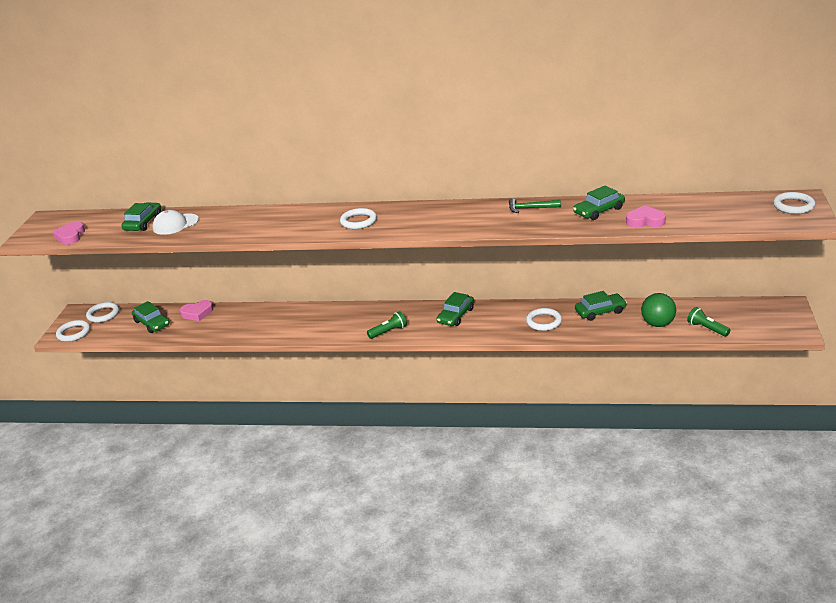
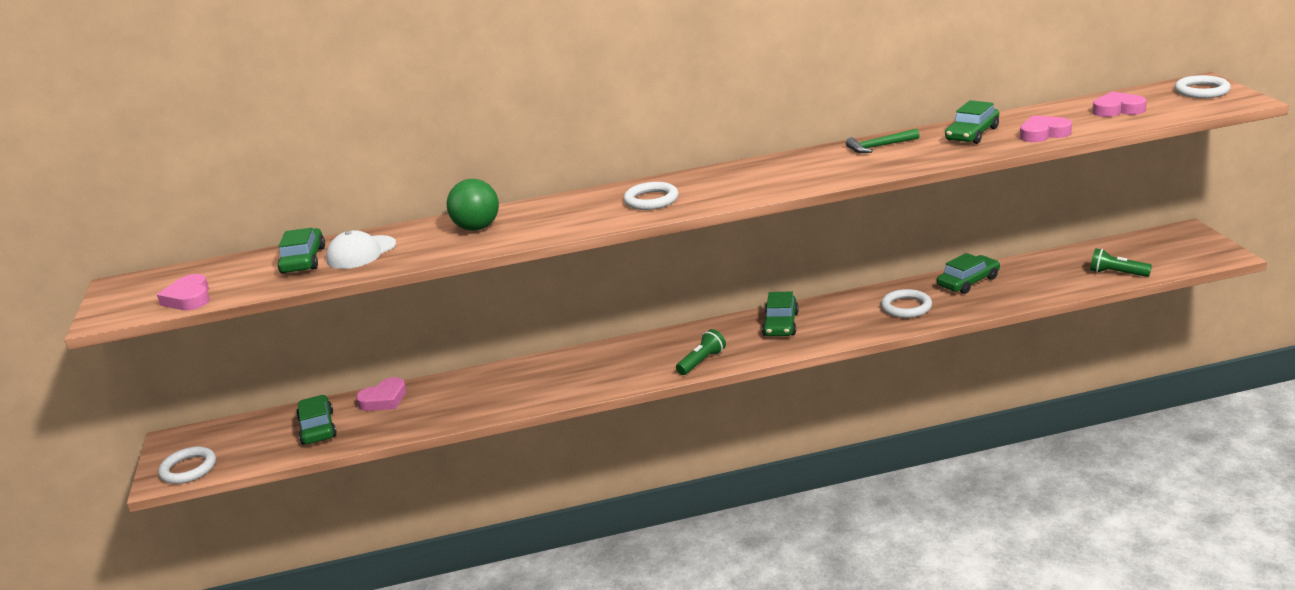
camera: 20 degrees left, 5 degrees down
(103, 314) = (223, 433): white ring -> none
(152, 323) = (317, 428): green car -> green car turned 135 degrees counterclockwise
(658, 324) = (1052, 280): green ball -> green ball (477, 228)
(716, 210) = (1117, 109): none -> pink heart

